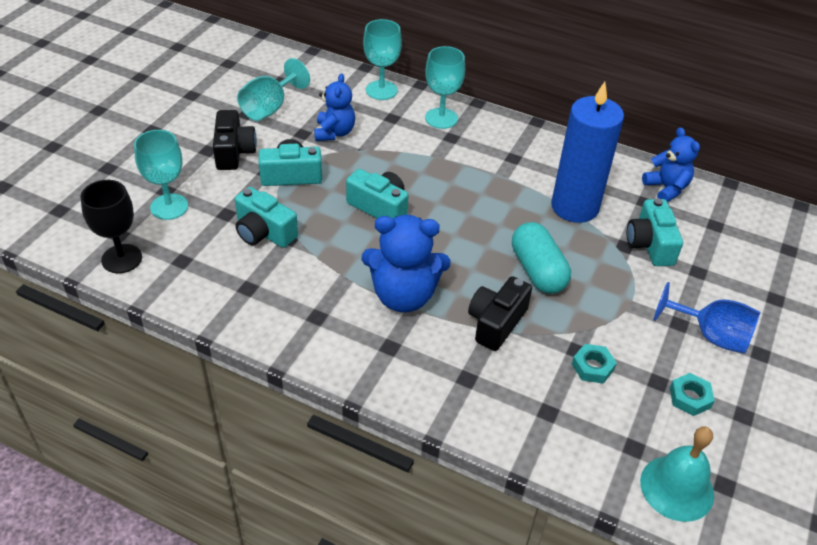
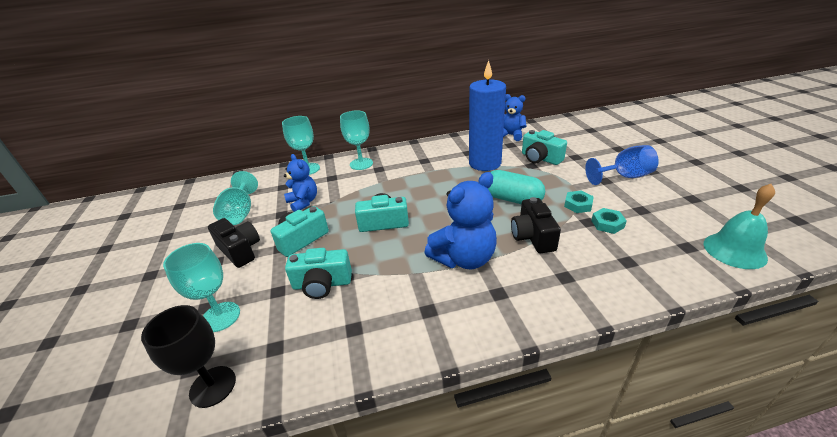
camera: 35 degrees left, 10 degrees down
(690, 397) = (664, 206): turquoise nut -> turquoise nut (578, 205)

